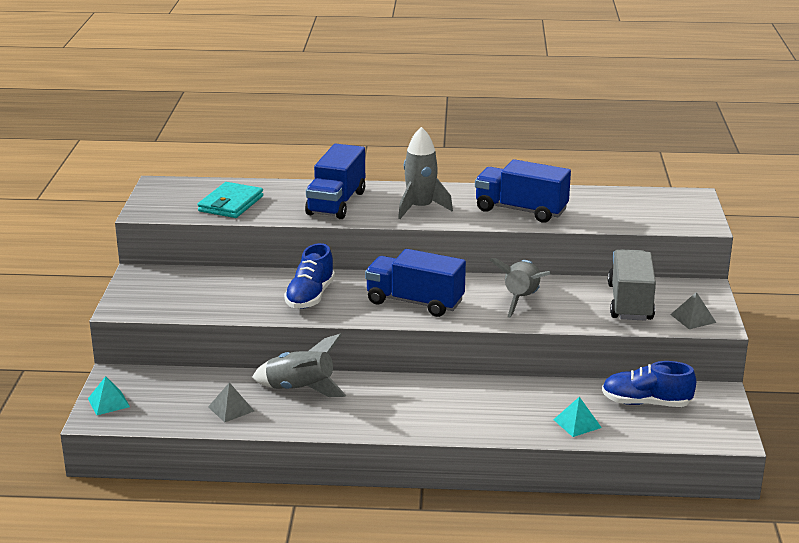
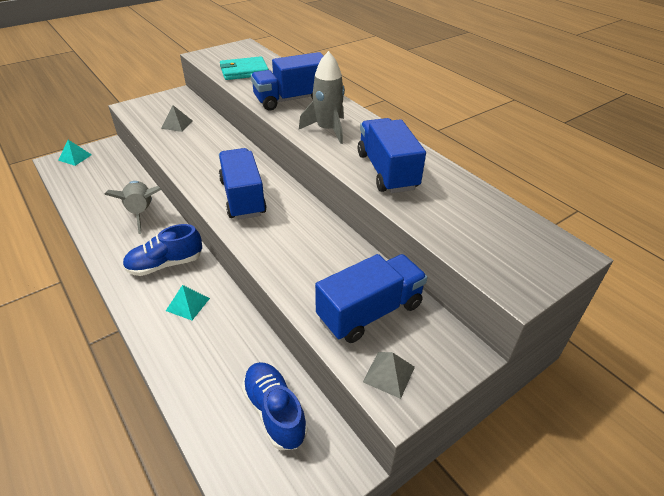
camera: 50 degrees right, 15 degrees up
(231, 409) = (97, 198): grey pyramid -> grey pyramid (177, 124)
(310, 296) = (207, 155): blue shoe -> blue shoe (165, 264)
(521, 300) = (302, 245): grey rocket -> none
(577, 423) = (200, 378): turquoise pyramid -> turquoise pyramid (188, 304)
(630, 302) = (370, 312): grey truck -> blue truck

